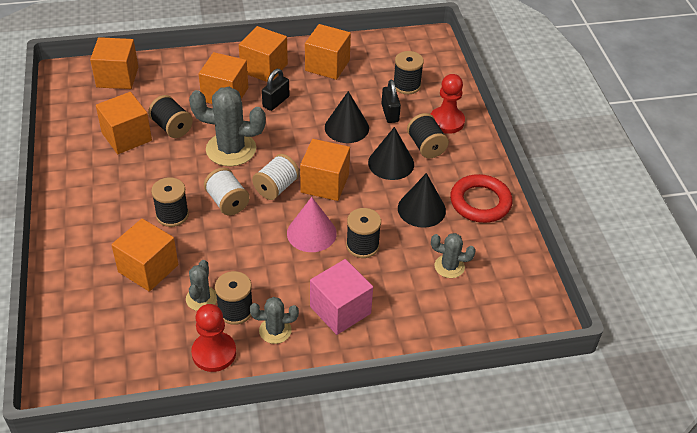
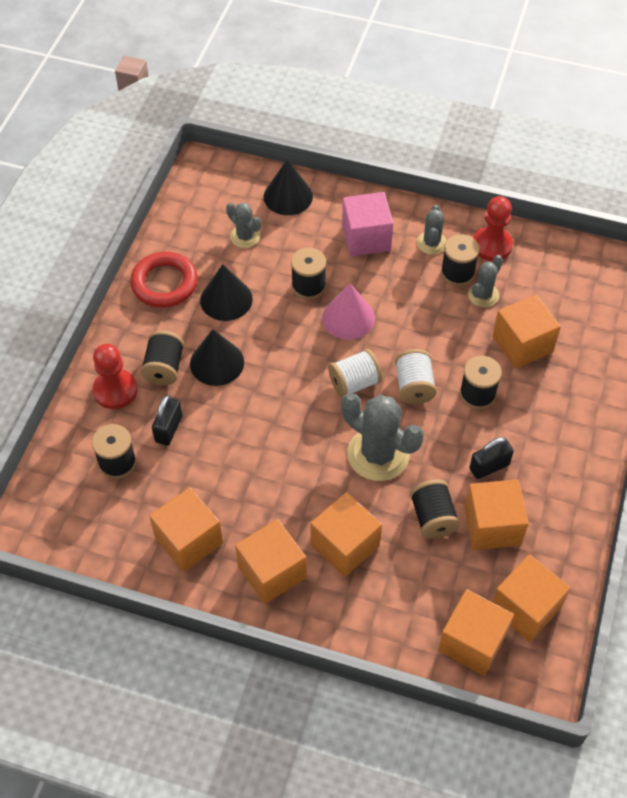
camera: 150 degrees left, 10 degrees up
(275, 330) = (431, 243): grey cactus -> grey cactus turned 75 degrees clockwise
(276, 102) = (289, 505): black padlock -> black padlock (489, 467)
(325, 183) = (301, 367): orange cube -> orange cube (525, 608)
(346, 127) = (231, 429): black cone -> black cone (288, 196)

